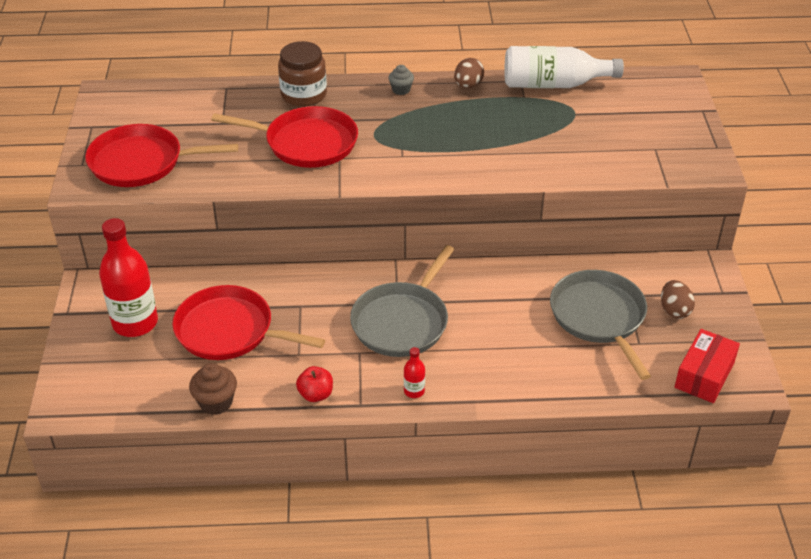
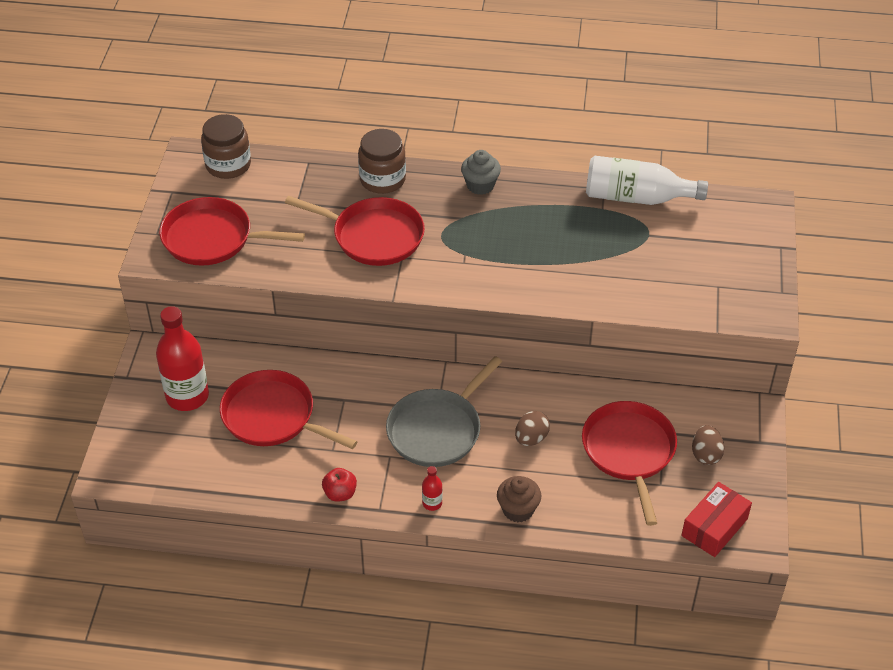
camera: 10 degrees right, 5 degrees up
(145, 98) = (228, 165): none -> brown jar
(216, 402) = (247, 488): brown cupcake -> brown cupcake (518, 510)
(401, 90) = (480, 185): grey cupcake -> grey cupcake, size x1.52
(468, 85) = (549, 188): brown egg -> brown egg (531, 438)
(599, 317) = (629, 452): grey pan -> red pan

